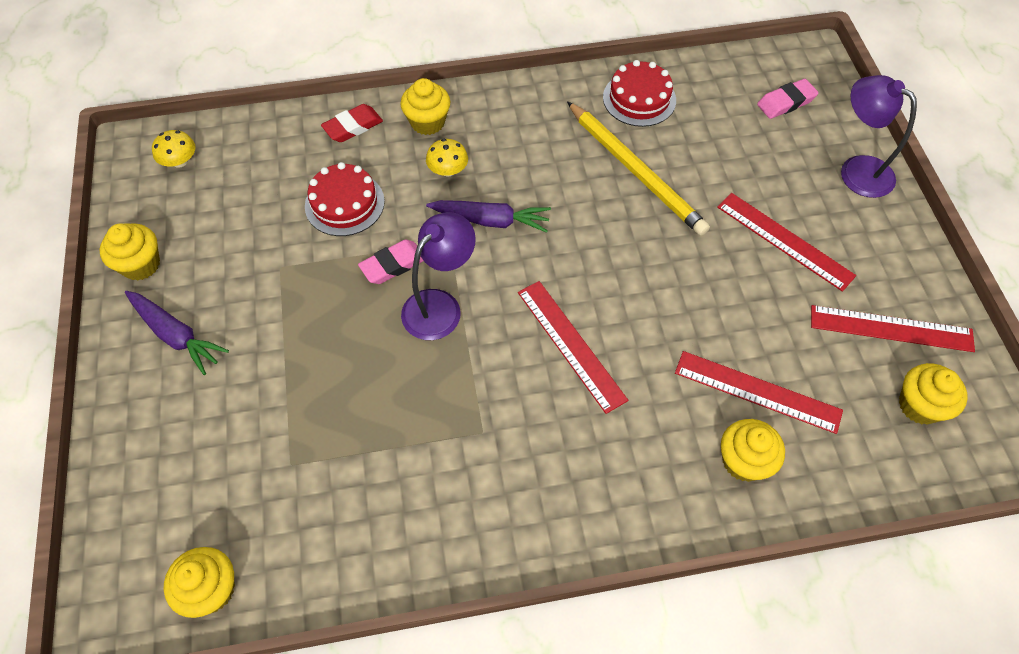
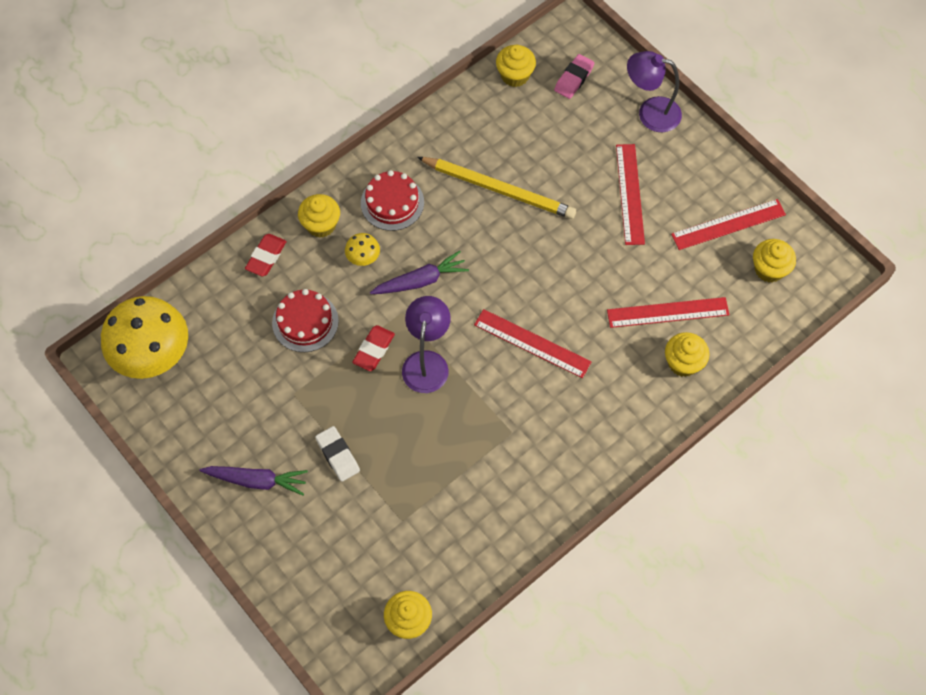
camera: 30 degrees left, 5 degrees up
(141, 264) = (188, 446): yellow cupcake -> yellow cupcake (515, 75)
(180, 161) = (152, 353): yellow mushroom -> yellow mushroom, size x2.35
(276, 353) = (338, 455): none -> white eraser
(393, 265) = (374, 350): pink eraser -> red eraser
(639, 99) = (467, 127): red cake -> red cake (392, 202)
(784, 241) = (630, 194): red ruler -> red ruler turned 75 degrees clockwise

